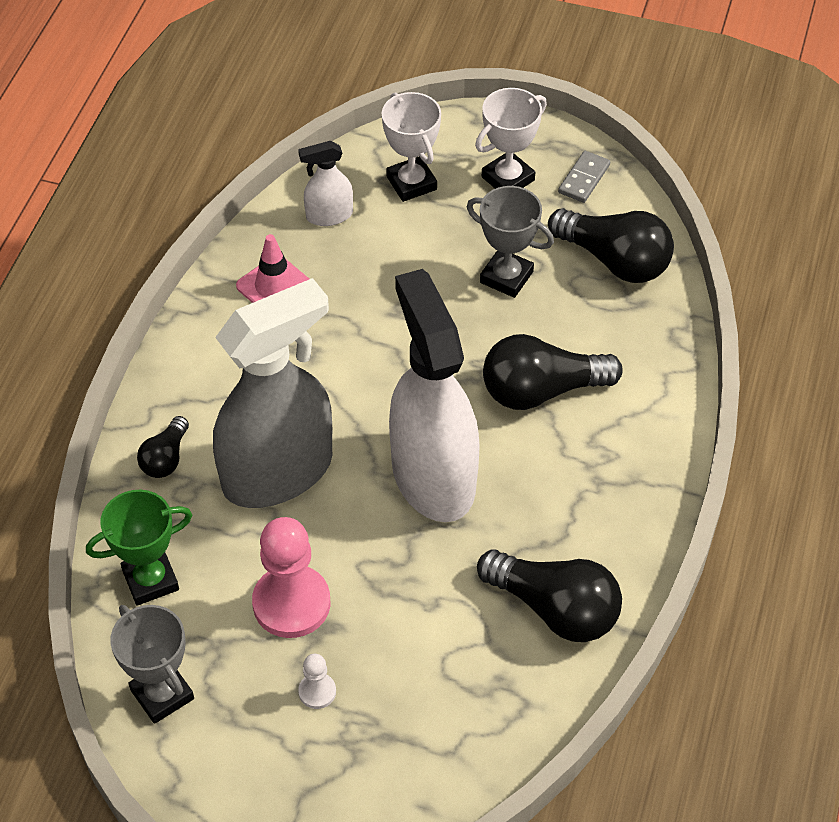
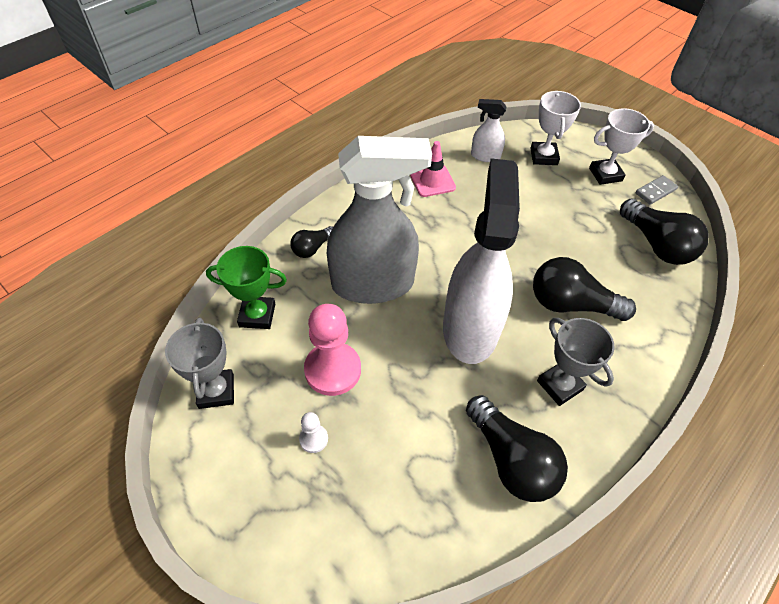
camera: 25 degrees right, 0 degrees up
(506, 277) = (579, 228): grey trophy -> grey trophy (560, 385)

